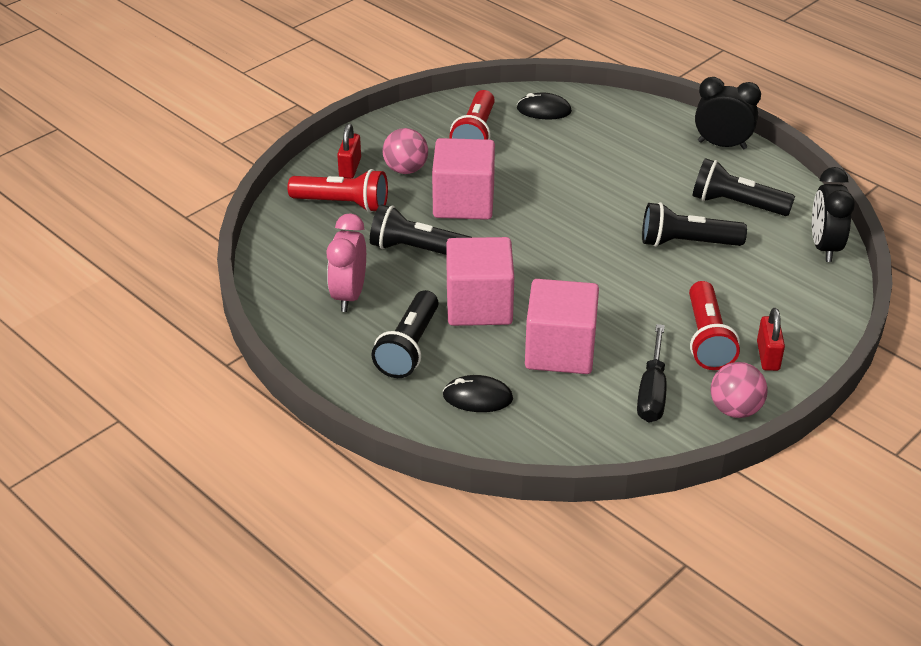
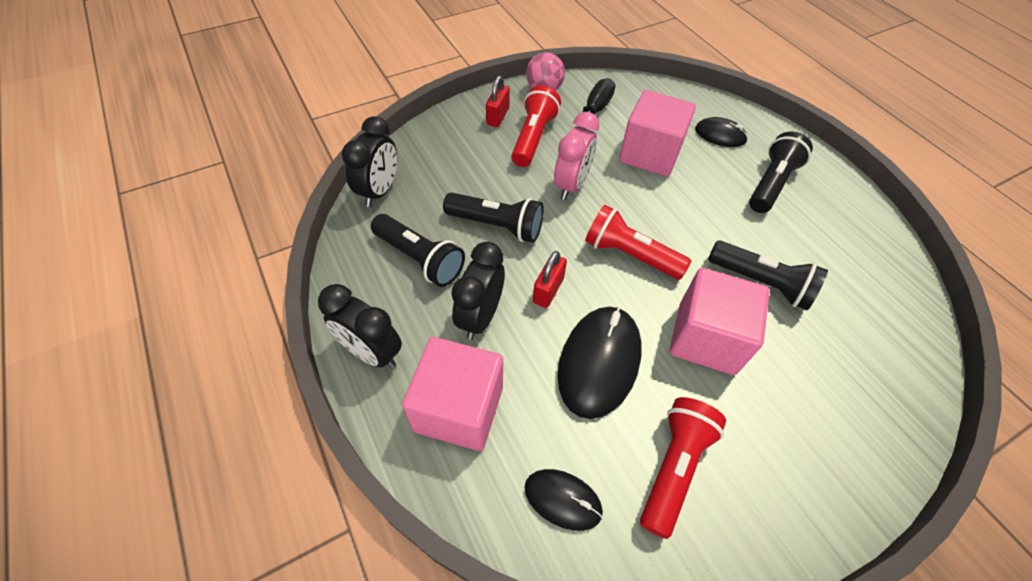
camera: 165 degrees left, 15 degrees up
(343, 204) = (849, 374): red flashlight -> red flashlight (629, 255)
(349, 296) = (828, 245): pink clock -> pink clock (571, 185)
(350, 168) = (848, 442): red padlock -> red padlock (548, 290)
(406, 170) = (773, 417): pink ball -> none
(479, 305) = (708, 207): pink cube -> pink cube (459, 408)
(546, 172) = (599, 362): none -> black mouse
(656, 179) = (480, 317): none -> black clock

